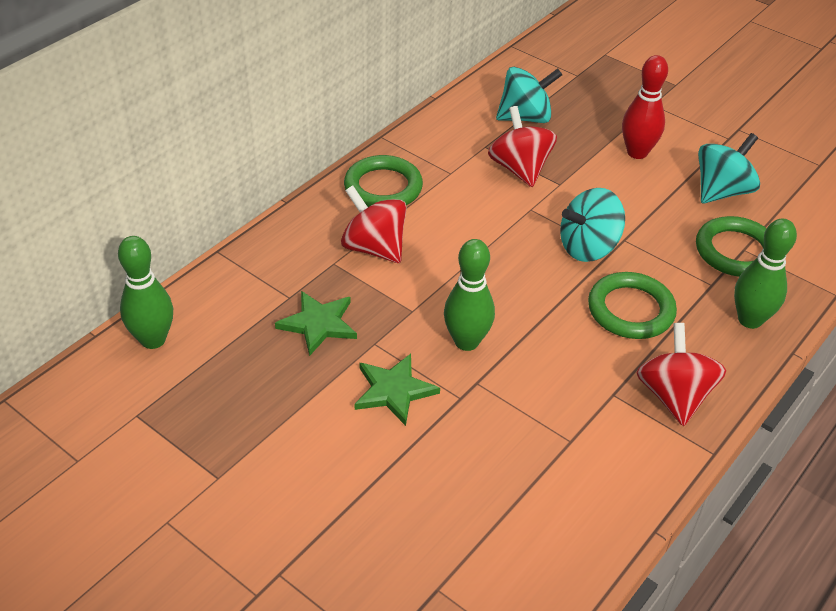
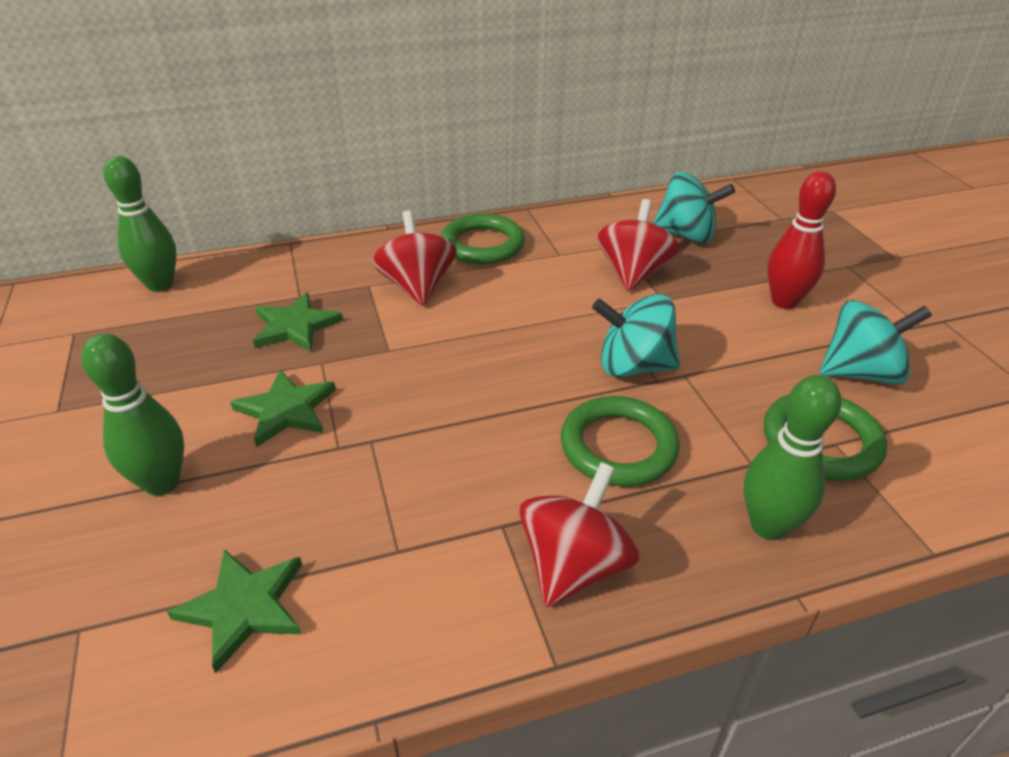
camera: 35 degrees right, 5 degrees down
(466, 341) = (406, 398): green bowling pin -> green bowling pin (162, 483)
(520, 520) = (244, 607): none -> green star

